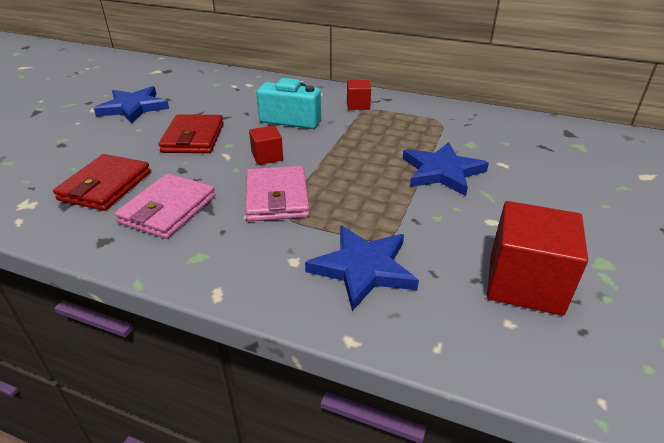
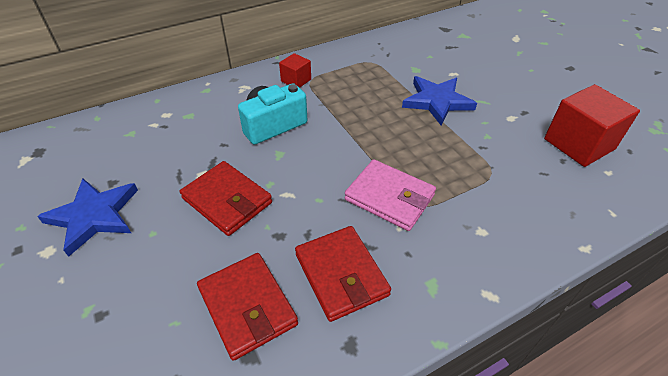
camera: 50 degrees left, 10 degrees up
(168, 209) = (341, 274): pink wallet -> red wallet
(267, 156) = (319, 171): red cube -> none
(363, 268) = (517, 201): blue star -> none

